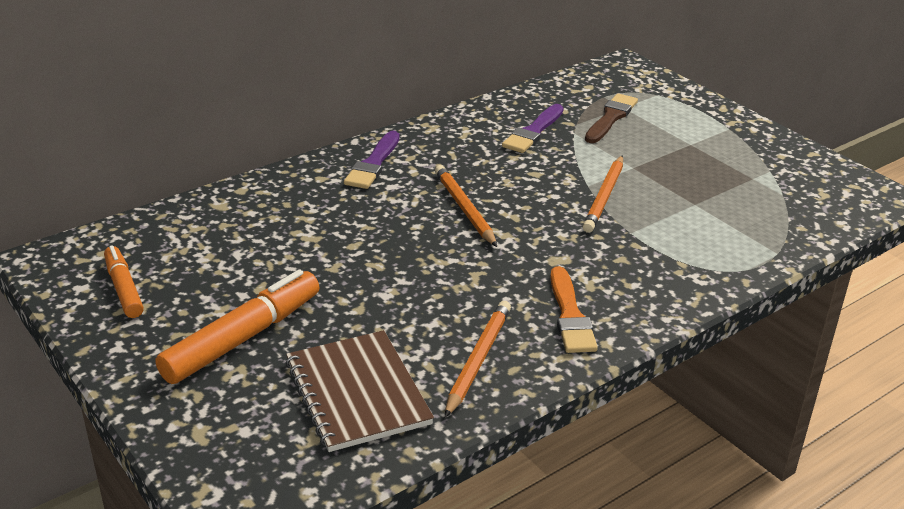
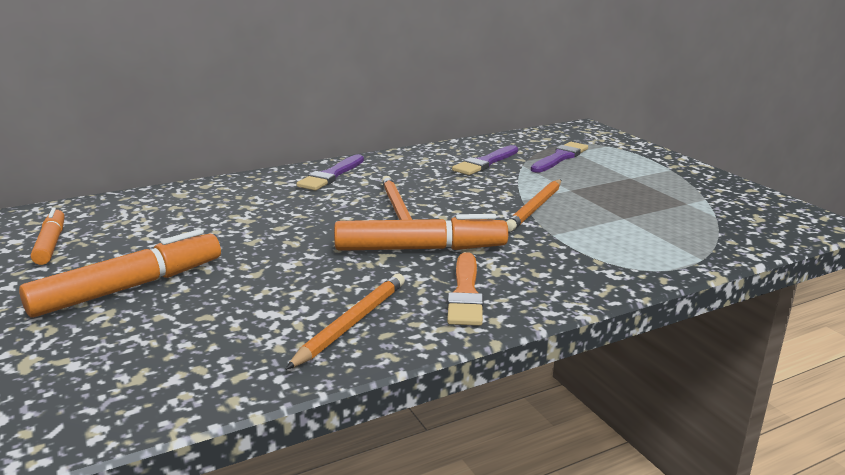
camera: 10 degrees right, 10 degrees down
(357, 393) = (210, 341): brown notebook -> none
(508, 263) = (420, 249): none -> orange marker
(611, 118) = (560, 158): brown brush -> purple brush

